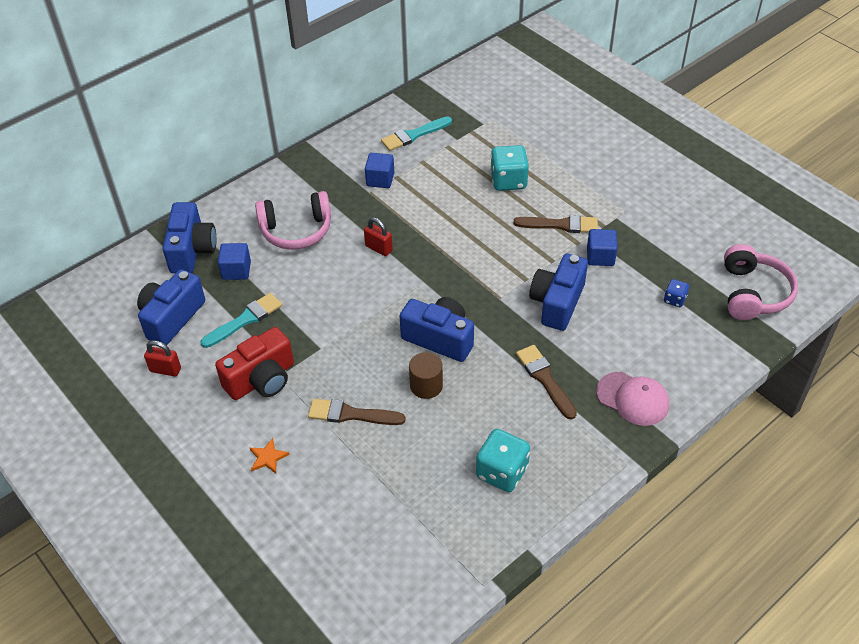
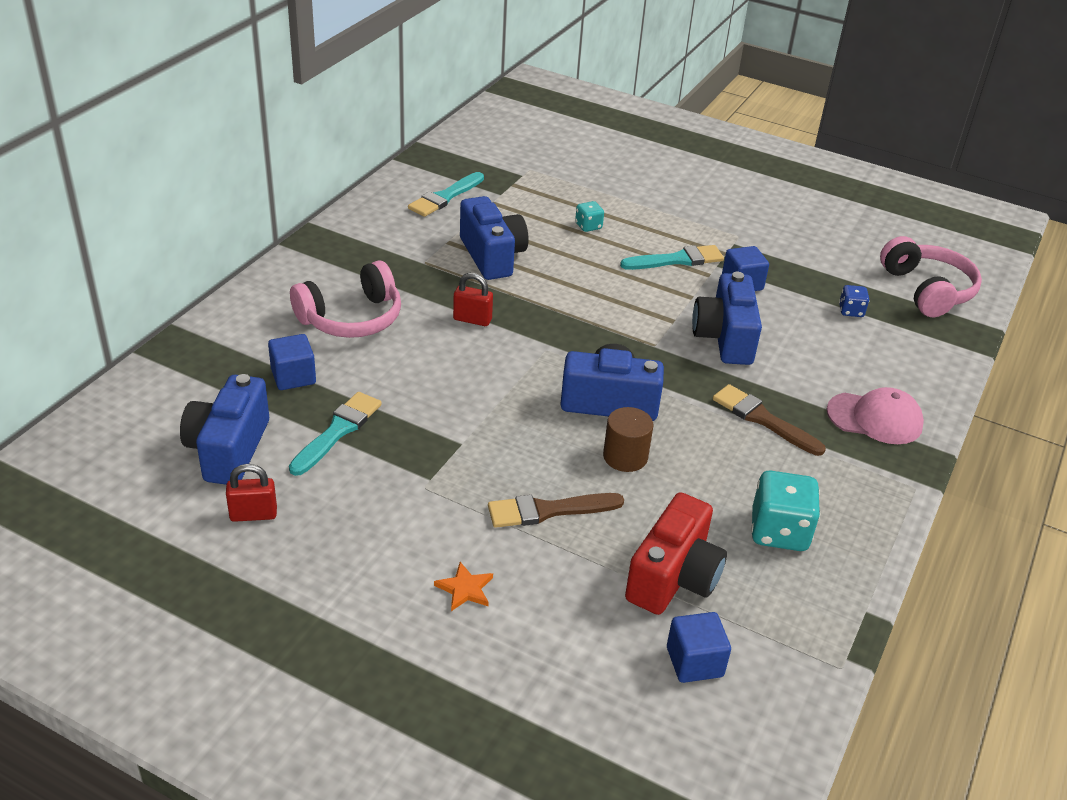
camera: 25 degrees left, 10 degrees down
(192, 250) = (215, 365): blue camera -> blue camera (492, 256)
(261, 379) = (401, 496): red camera -> red camera (673, 577)
(380, 179) = (430, 248): blue cube -> blue cube (694, 662)
(508, 181) = (588, 226): turquoise dice -> turquoise dice, size x0.52
(560, 225) = (677, 260): brown brush -> turquoise brush

